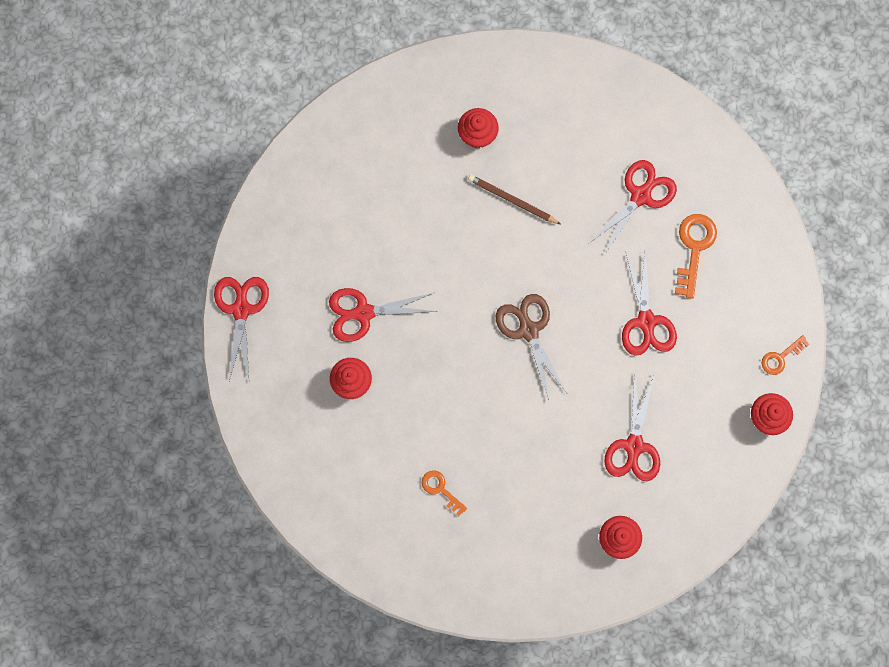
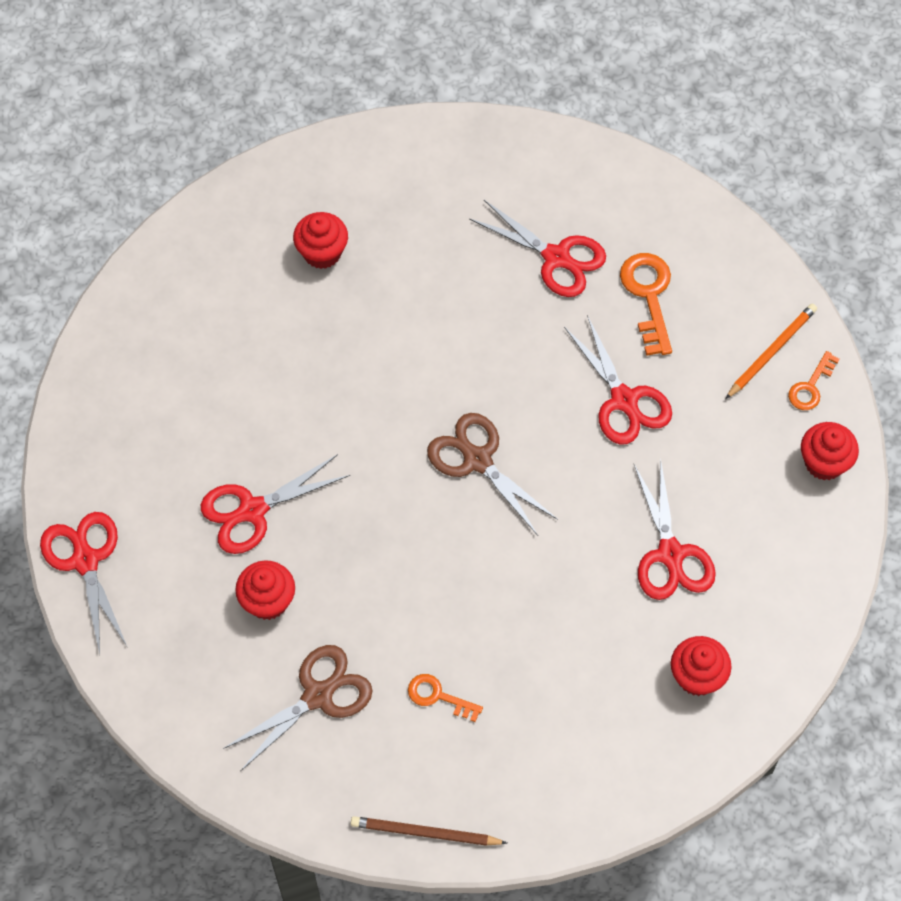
camera: 20 degrees left, 15 degrees down
(362, 460) = (318, 696): none -> brown scissors
(512, 200) = (396, 314): brown pencil -> brown pencil (425, 833)
(640, 196) = (556, 257): red scissors -> red scissors turned 105 degrees clockwise
(764, 321) = (771, 352): none -> orange pencil

